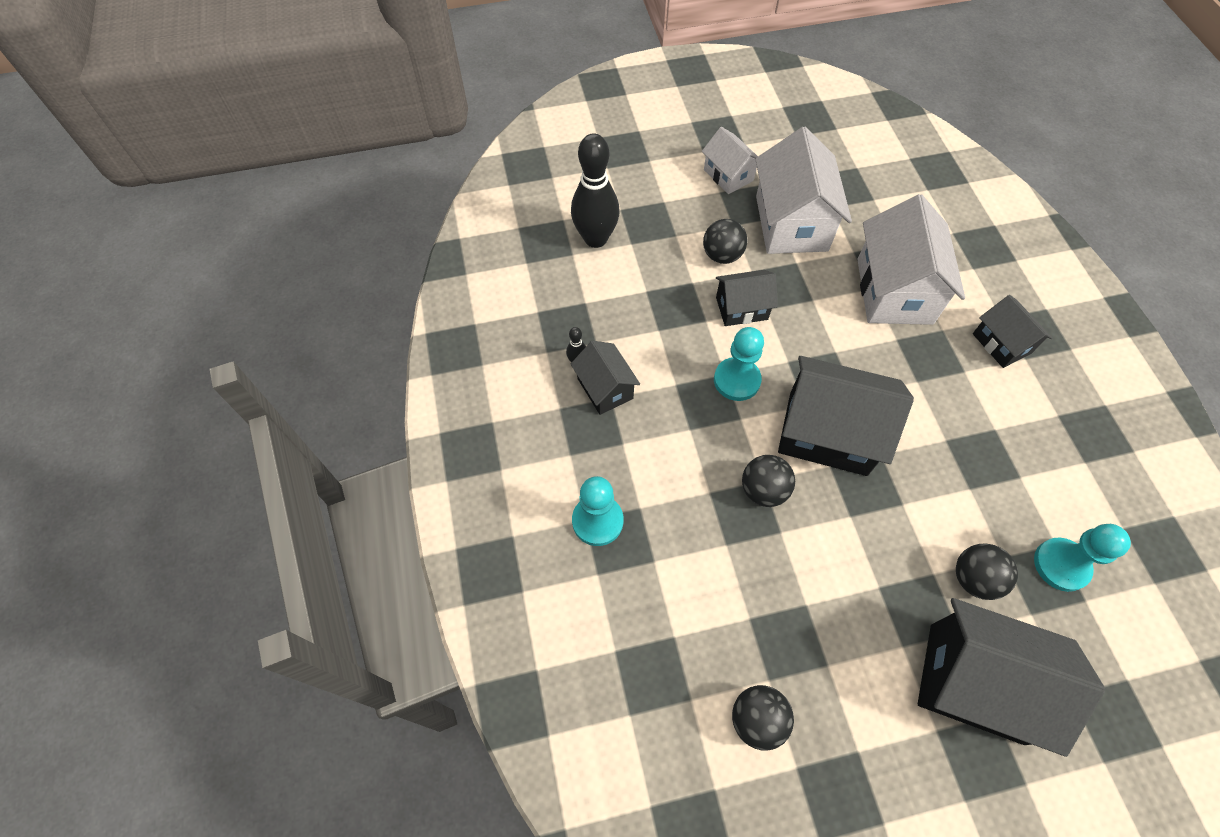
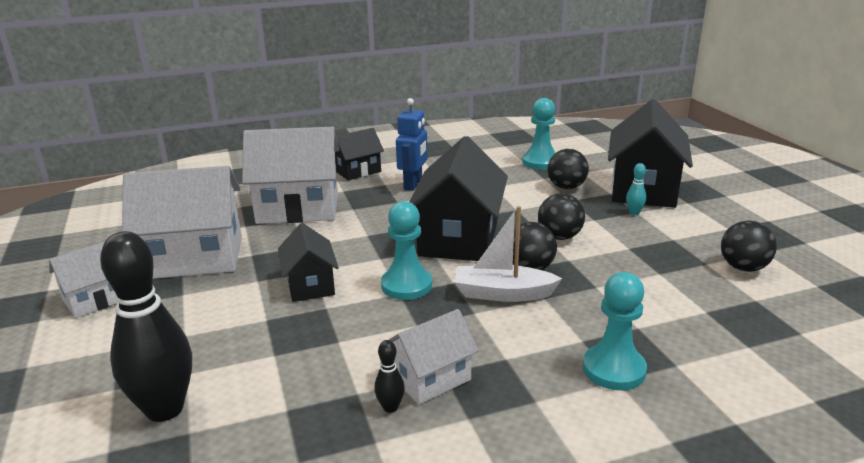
camera: 95 degrees left, 35 degrees down
(605, 388) = (430, 378): black house -> white house
(718, 457) = (503, 293): none -> white boat
(722, 255) = (229, 300): black ball -> black ball (559, 237)
(899, 643) = (634, 213): none -> turquoise bowling pin
(966, 400) = (413, 184): none -> blue robot

